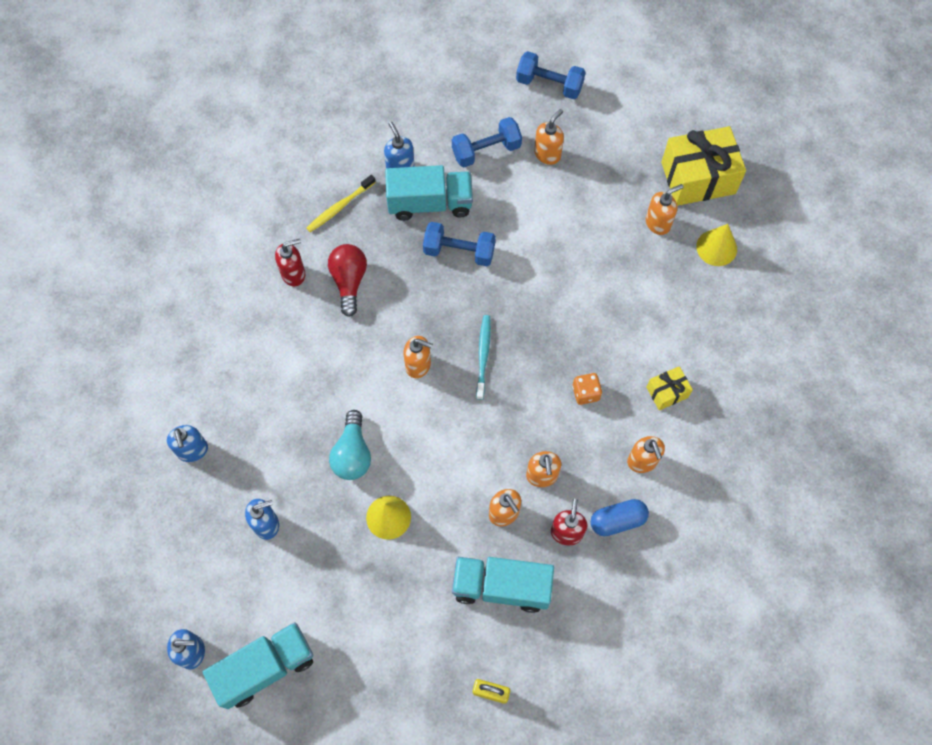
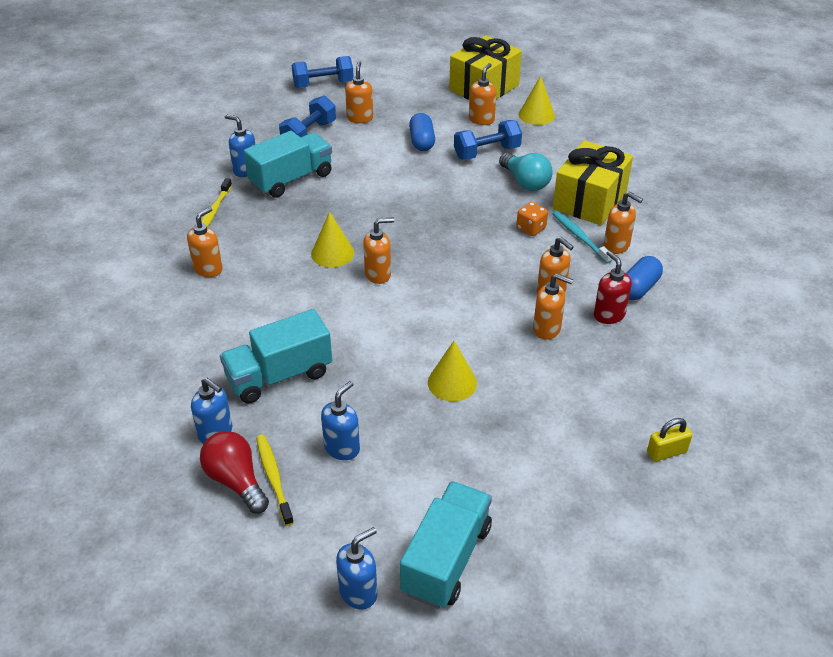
camera: 35 degrees left, 25 degrees down
(204, 518) = (273, 478): none -> yellow toothbrush
(293, 274) = (208, 269): red soap dispenser -> orange soap dispenser
(349, 281) = (265, 252): red light bulb -> red light bulb (236, 481)
(352, 454) = (376, 357): turquoise light bulb -> turquoise light bulb (525, 182)
(400, 317) = (332, 253): none -> yellow cone
(459, 251) = (344, 195): blue dumbbell -> blue dumbbell (487, 152)
(483, 355) = (427, 244): turquoise toothbrush -> turquoise toothbrush (579, 237)
(501, 587) = (596, 376): turquoise truck -> turquoise truck (279, 375)
(579, 221) = (422, 141): none -> blue capsule
(667, 392) = (589, 201): yellow gift -> yellow gift, size x2.03

